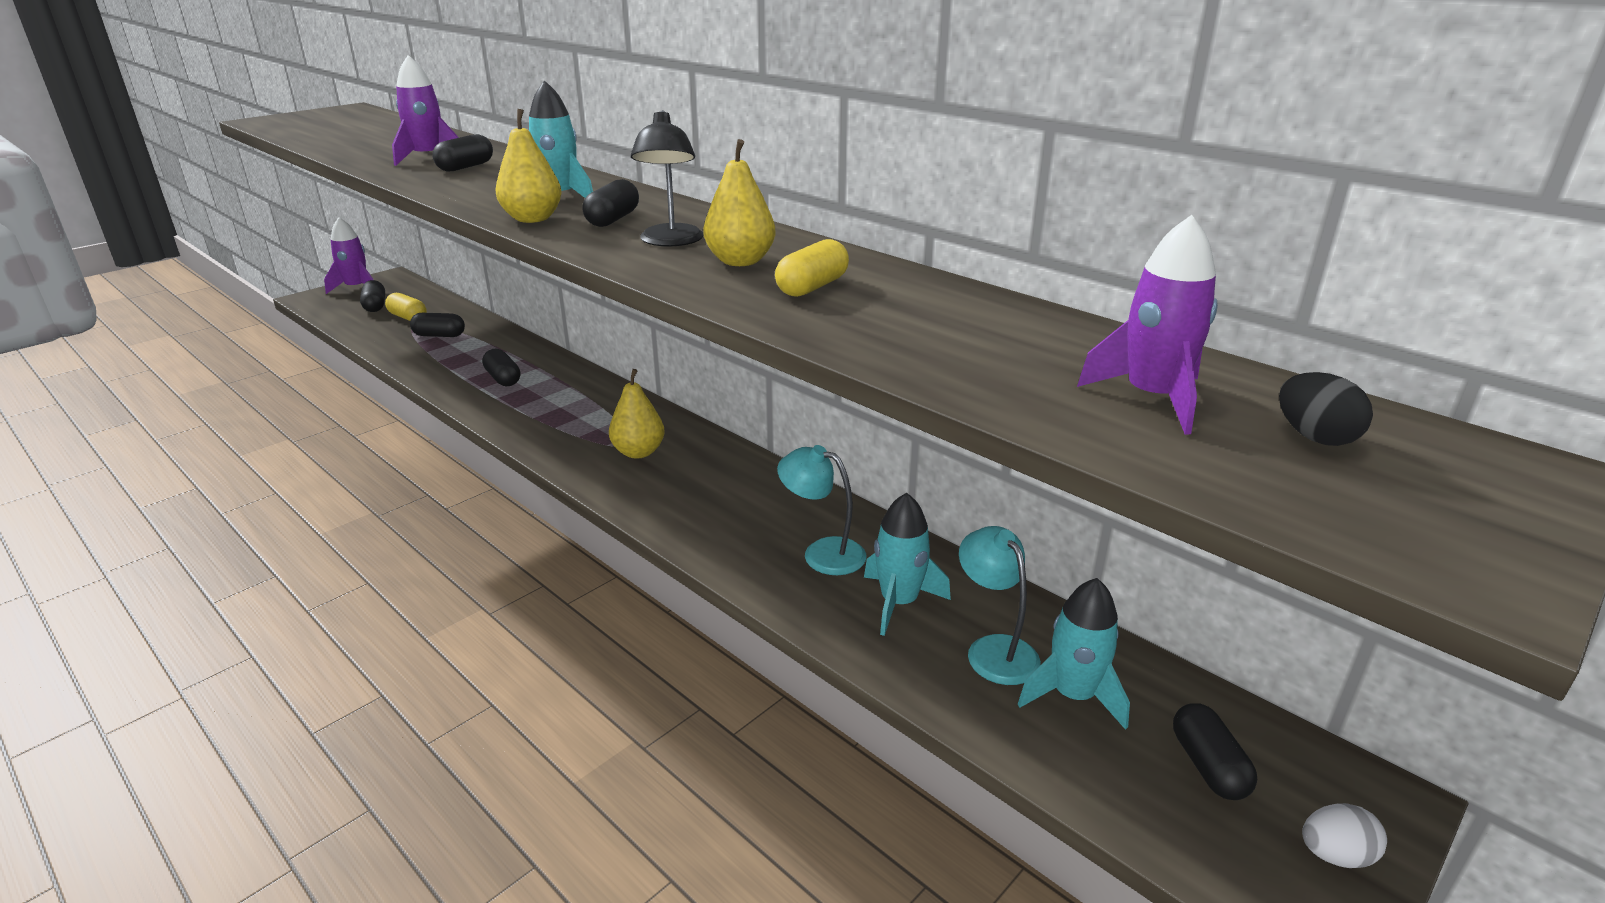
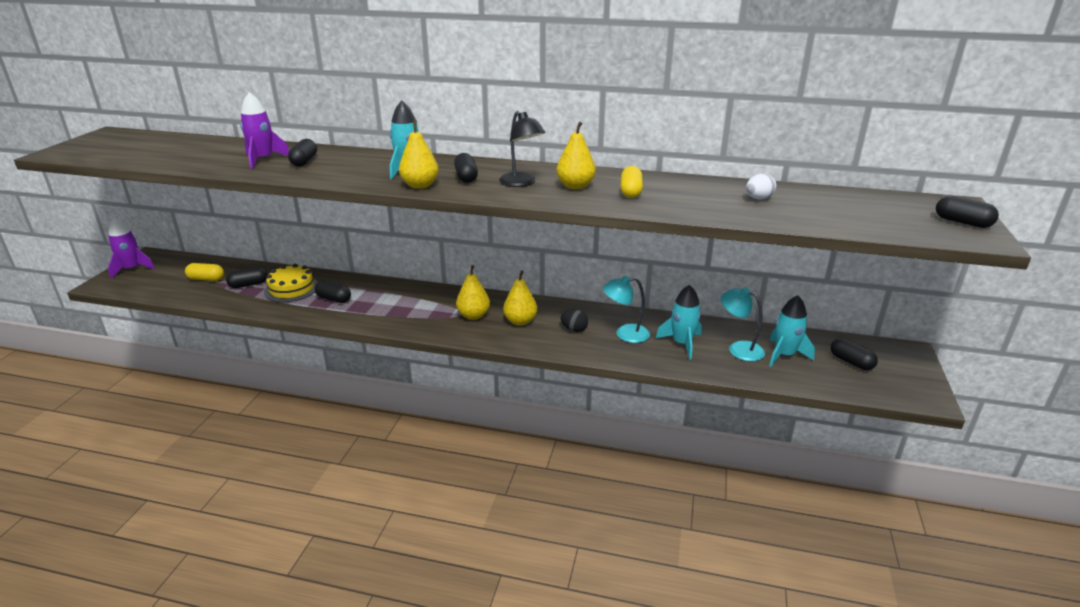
camera: 30 degrees left, 0 degrees up
(375, 306) = (167, 277): black capsule -> black capsule (962, 222)
(475, 353) = (291, 289): none -> yellow cake
(690, 480) = (520, 321): none -> yellow pear
(1152, 398) = (827, 208): purple rocket -> none
(1314, 437) = (891, 209): black egg -> black egg (574, 329)
(1335, 855) = (912, 375): white egg -> white egg (758, 199)

